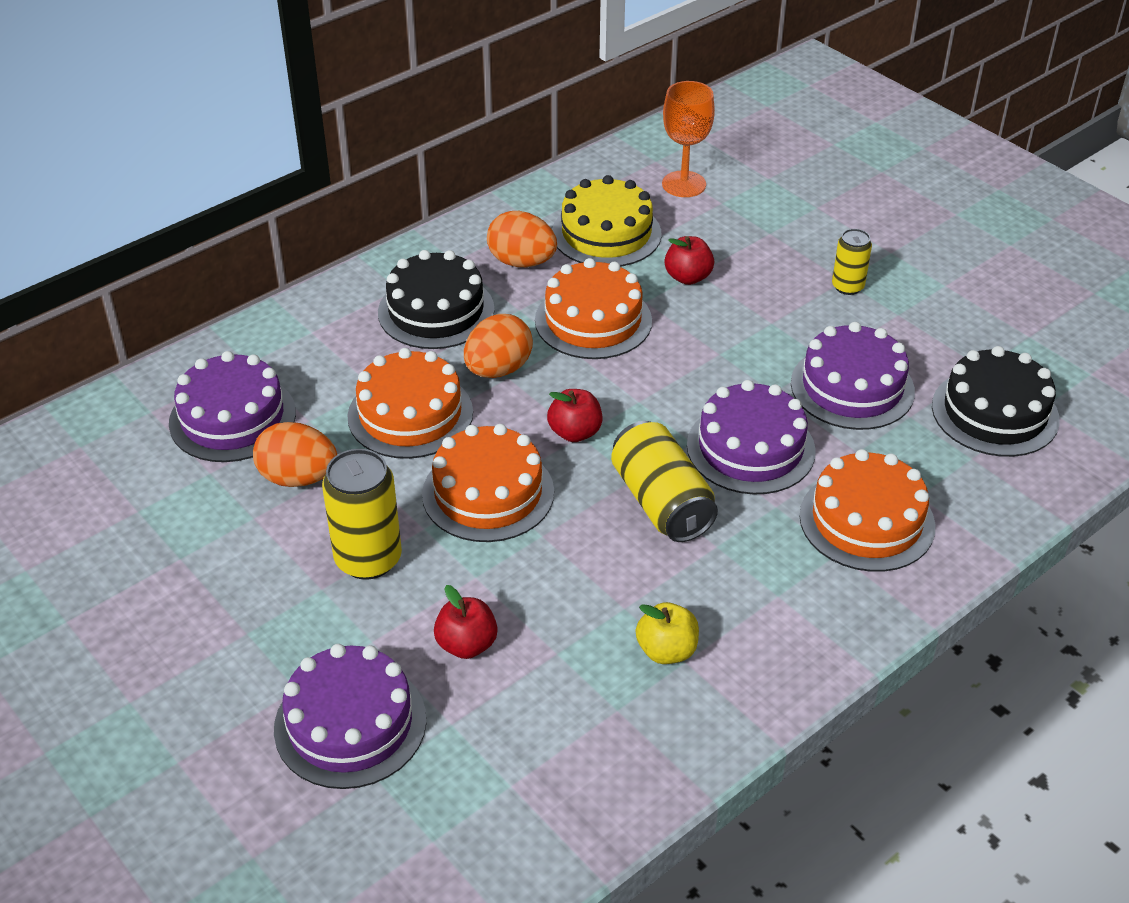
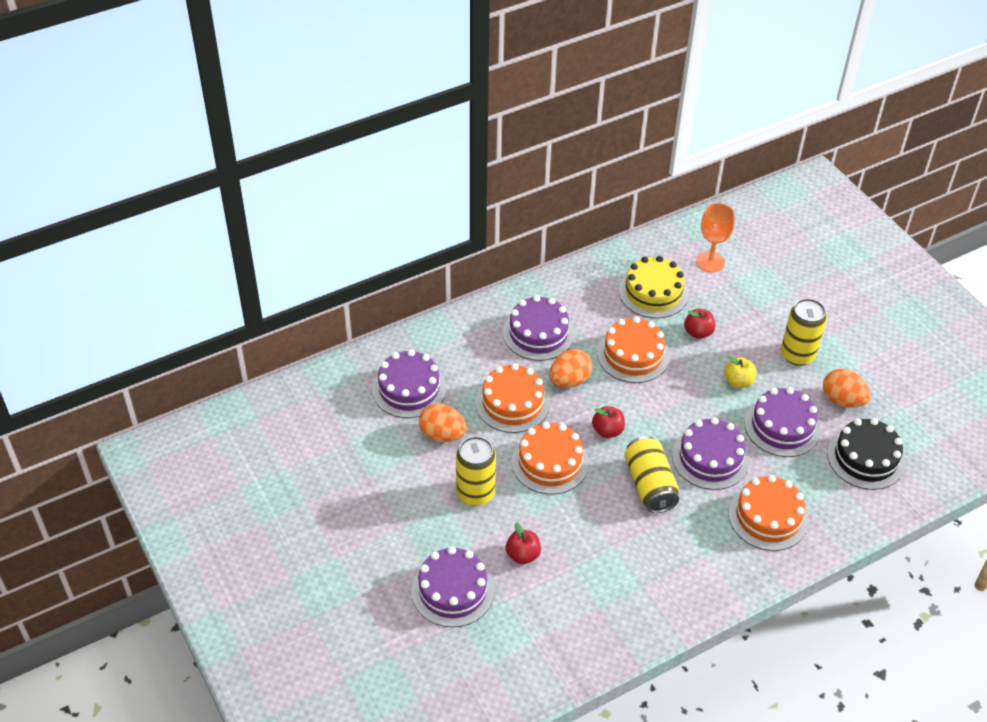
camera: 10 degrees right, 5 degrees up
(436, 311) = (538, 333): black cake -> purple cake
(522, 262) = (596, 306): orange egg -> orange egg (842, 400)
(666, 651) = (633, 578): yellow apple -> yellow apple (738, 382)
(847, 286) = (797, 355): yellow can -> yellow can, size x1.72

